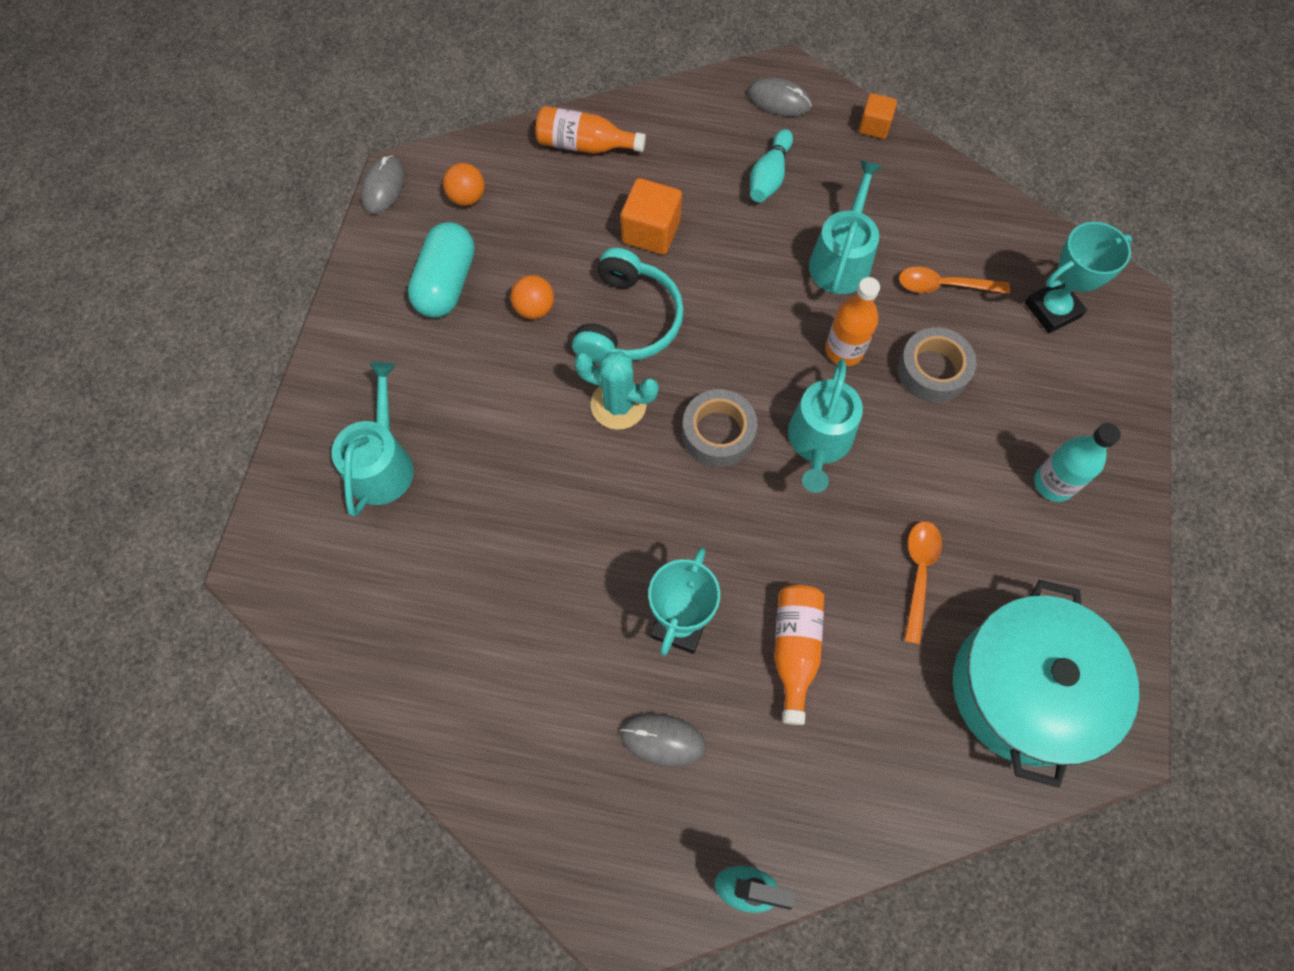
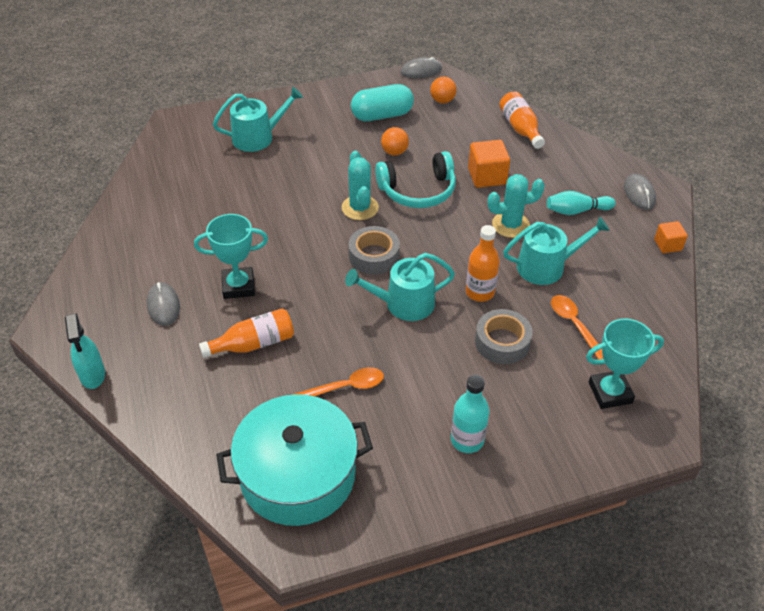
camera: 60 degrees right, 20 degrees down
(752, 256) = (510, 225): none -> turquoise cactus
(1052, 310) = (610, 392): turquoise trophy -> turquoise trophy turned 45 degrees counterclockwise

